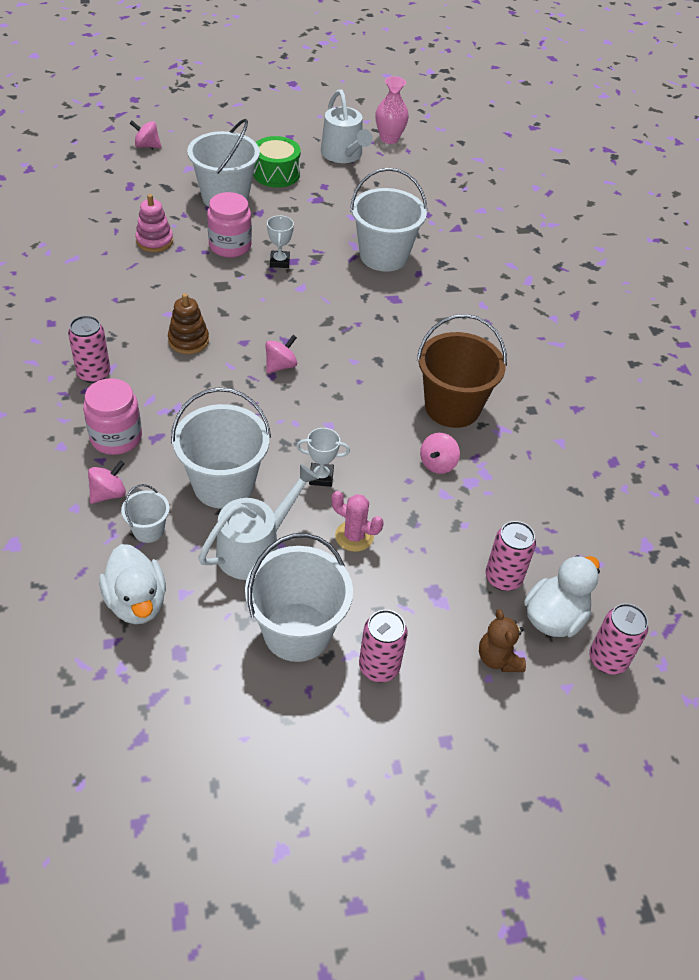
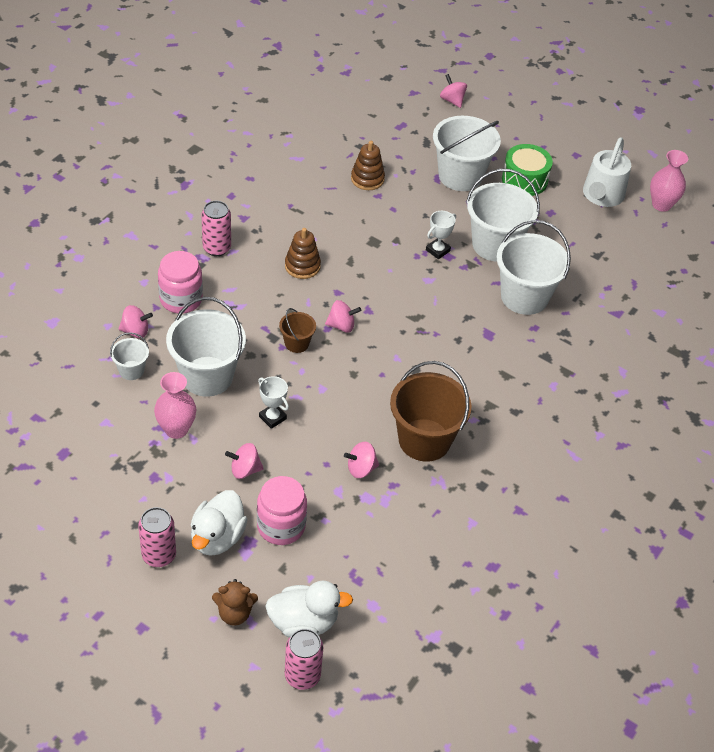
camera: 45 degrees right, 0 degrees up
(136, 602) = (75, 407): white duck -> white duck (217, 537)
(154, 241) = (367, 179): pink stacking toy -> brown stacking toy
(230, 246) = (416, 216): pink jar -> pink jar (281, 526)
(255, 549) = (176, 429): white watering can -> pink vase
(263, 404) = (296, 343): none -> brown bucket
(297, 632) = (139, 496): white bucket -> white bucket (495, 245)
(354, 536) = (244, 470): pink cactus -> pink spinning top
(498, 658) = (234, 613): brown teddy bear -> brown teddy bear turned 120 degrees counterclockwise
(503, 578) = (304, 572): pink can -> none

